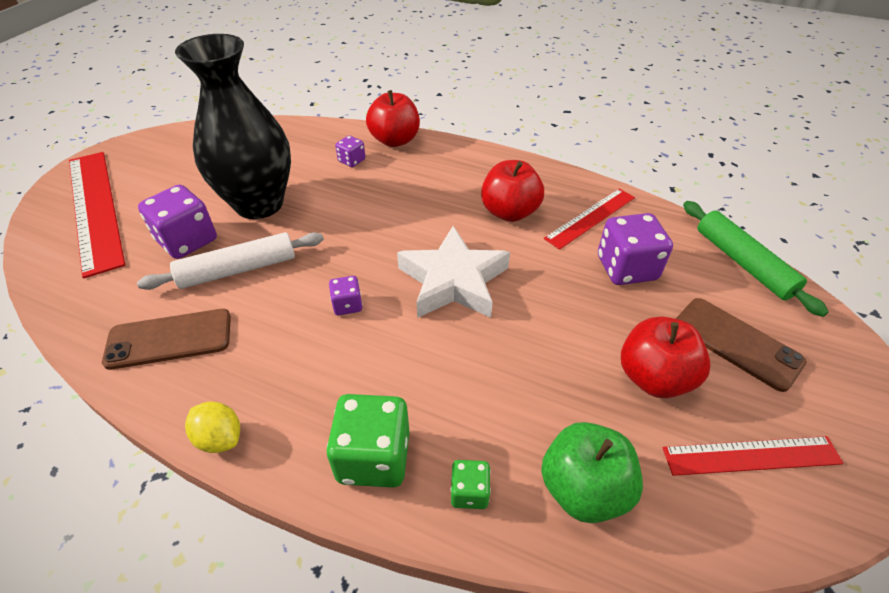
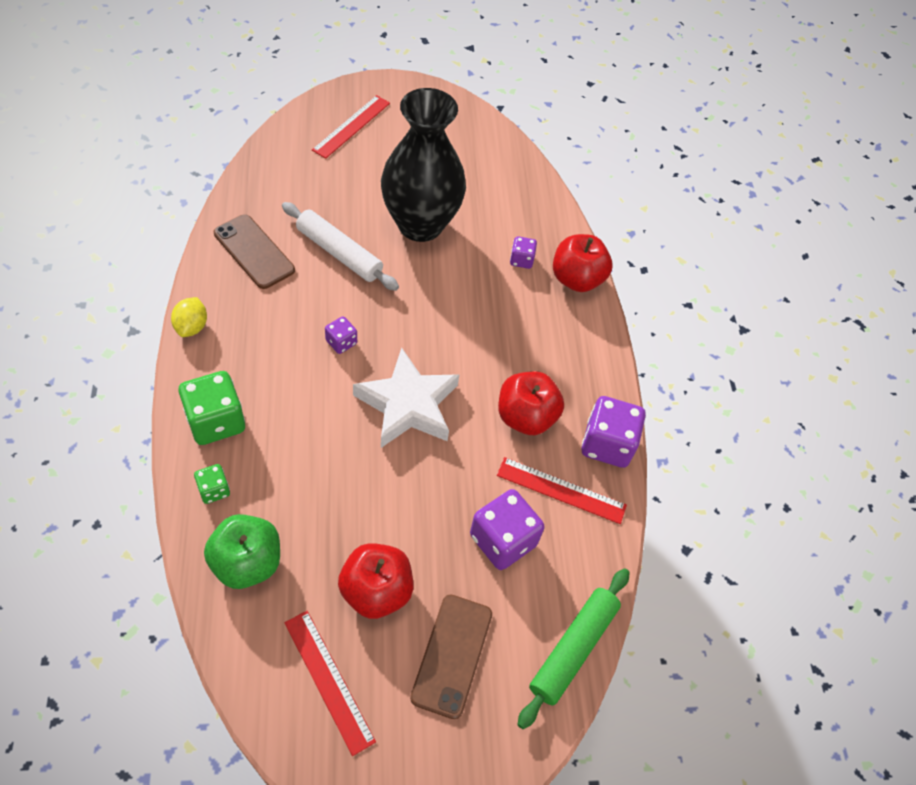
camera: 55 degrees right, 10 degrees up
(95, 208) = (352, 126): red ruler -> red ruler, size x0.58
(187, 240) = (351, 203): purple dice -> purple dice (607, 444)

